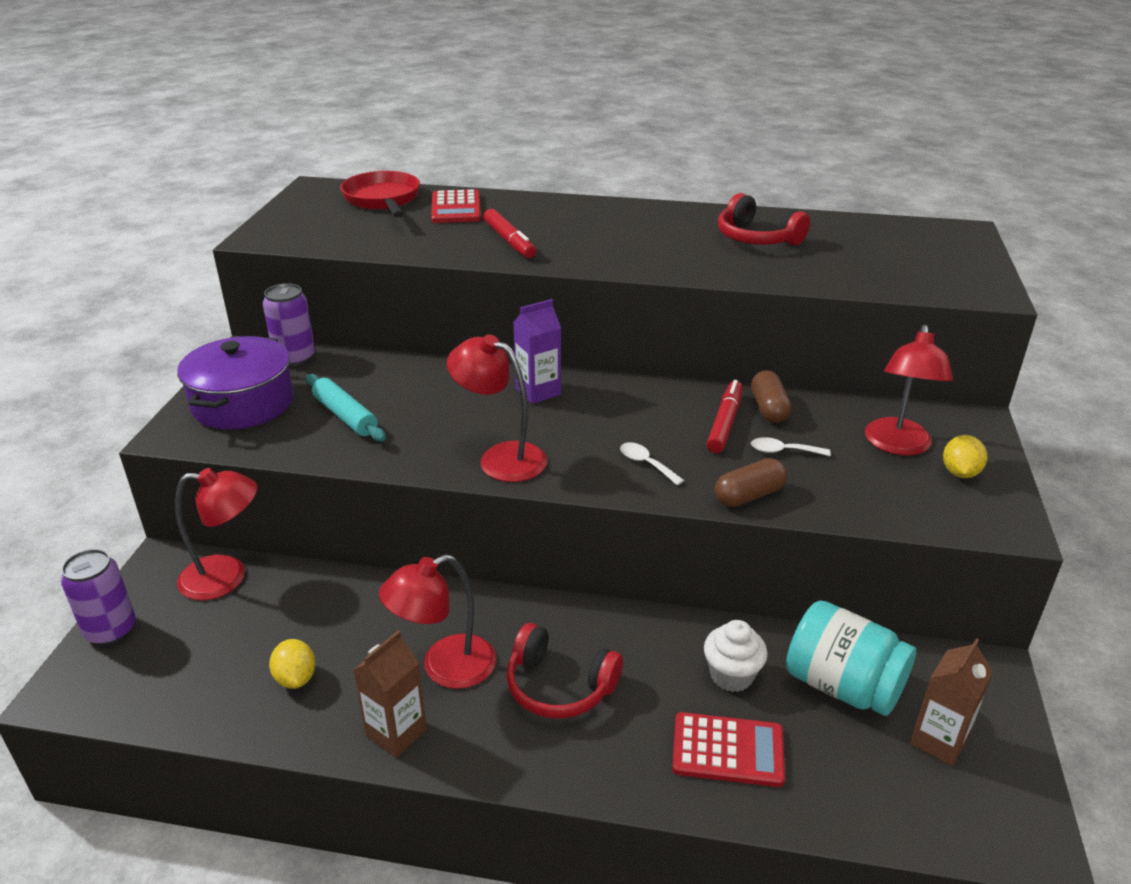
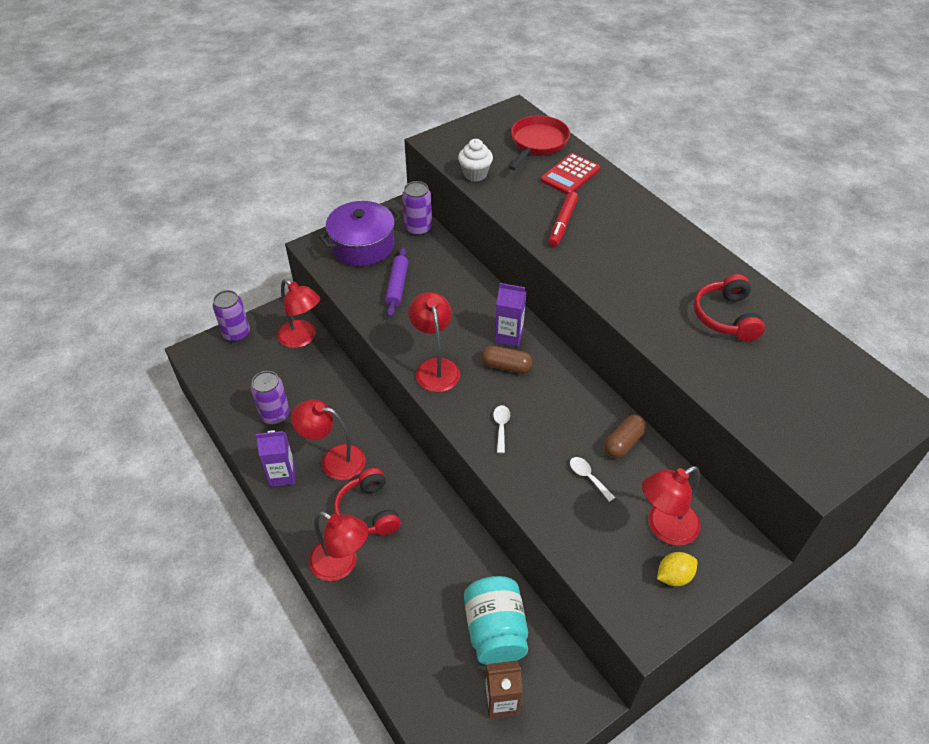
camera: 45 degrees right, 15 degrees up
(296, 678) = (275, 415): yellow lemon -> purple can
(345, 416) = (397, 286): turquoise rolling pin -> purple rolling pin
(396, 732) = (282, 475): brown carton -> purple carton
(604, 763) = (341, 565): none -> red lamp
(725, 423) = (582, 433): red marker -> none
(728, 750) = (398, 609): red calculator -> none
(731, 675) = (450, 576): white cupcake -> white cupcake (475, 174)
(749, 495) = (526, 489): brown capsule -> brown capsule (506, 366)

